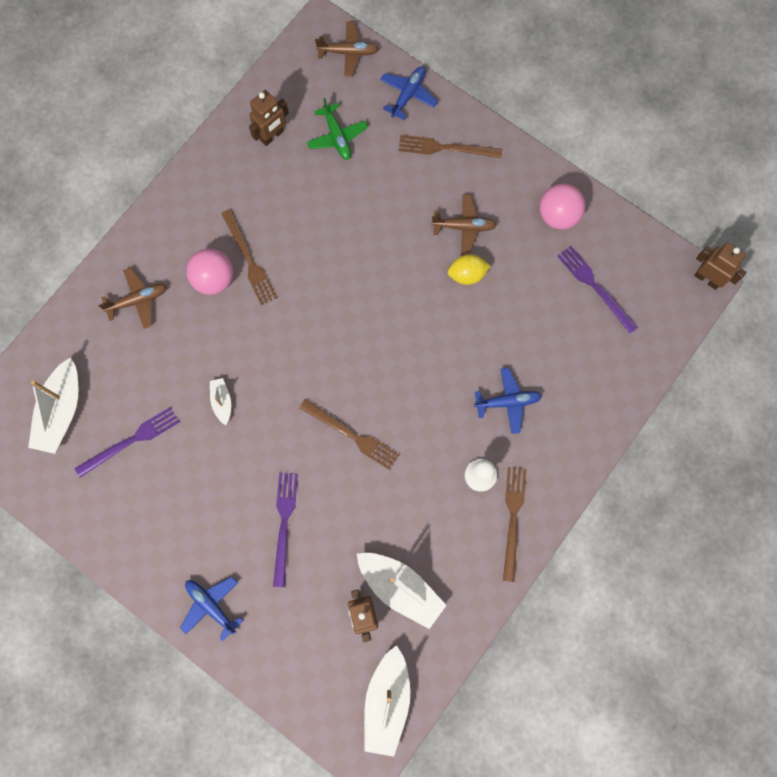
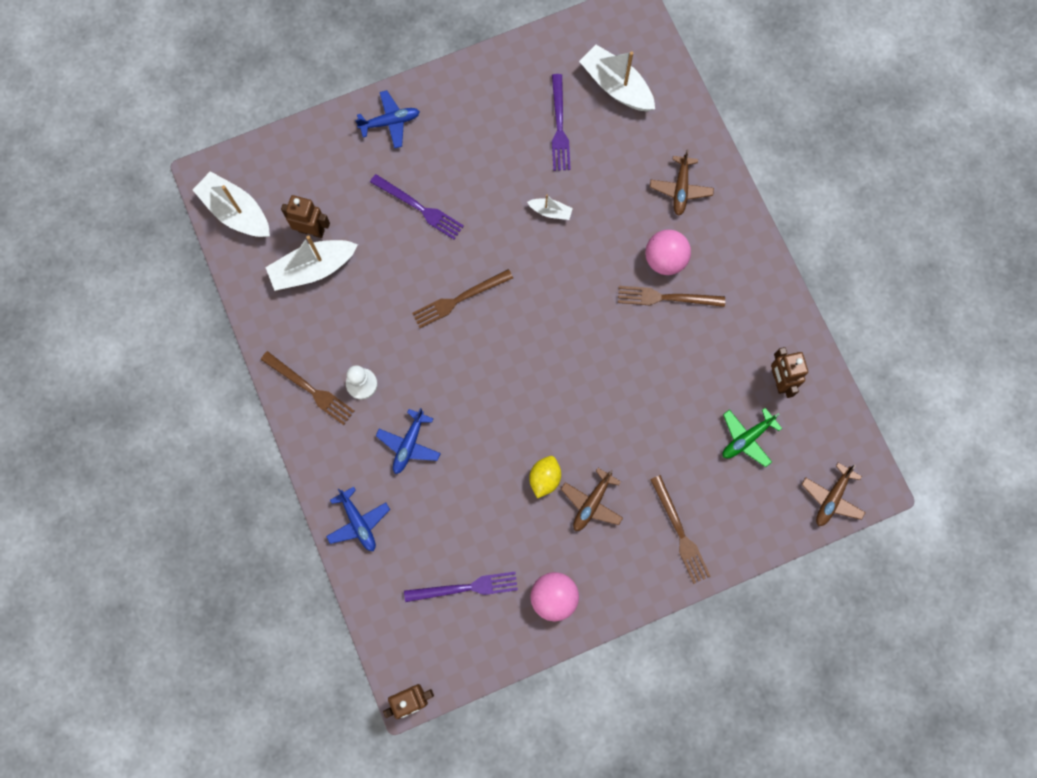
camera: 120 degrees right, 0 degrees up
(337, 137) = (746, 438): green plane -> green plane turned 45 degrees counterclockwise
(408, 95) = (756, 529): blue plane -> blue plane (358, 522)
(446, 148) = (680, 532): brown fork -> brown fork turned 120 degrees clockwise

